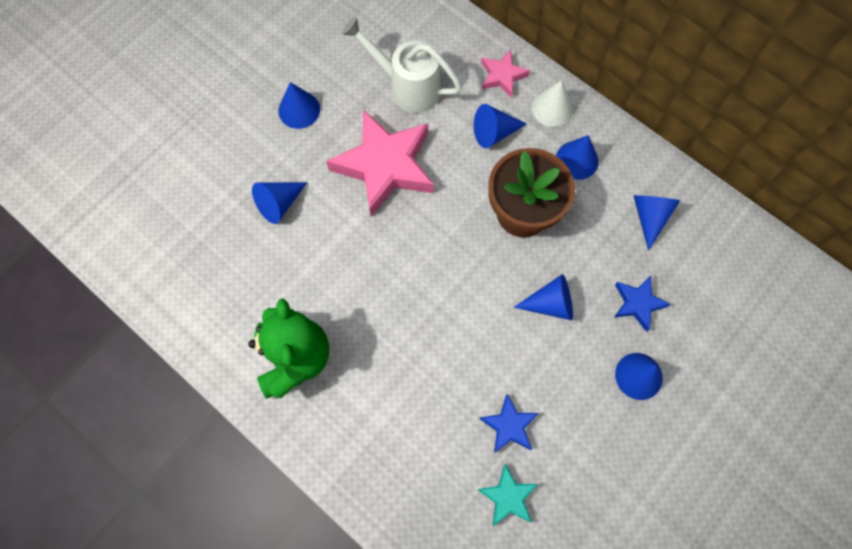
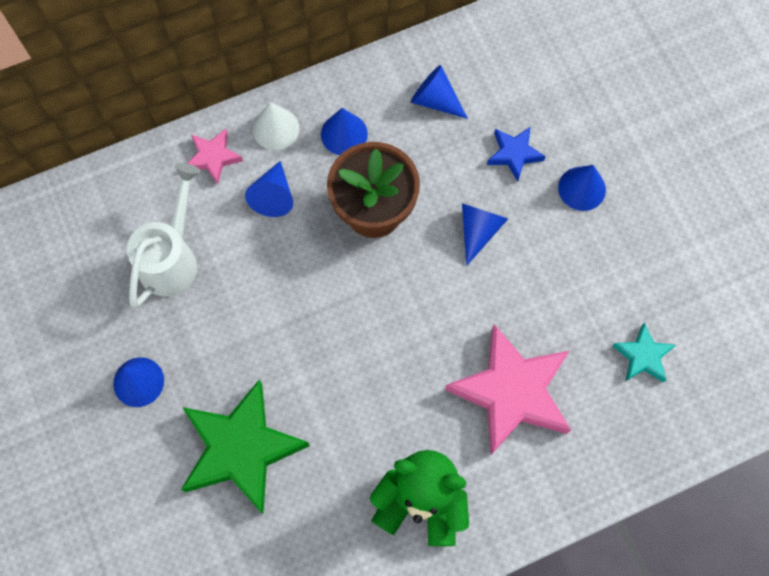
camera: 65 degrees left, 0 degrees up
(279, 204) = (241, 449): blue cone -> green star
(385, 166) = (254, 320): pink star -> pink star (511, 392)
(406, 86) = (173, 257): white watering can -> white watering can turned 150 degrees clockwise
(509, 426) = (579, 324): blue star -> none

